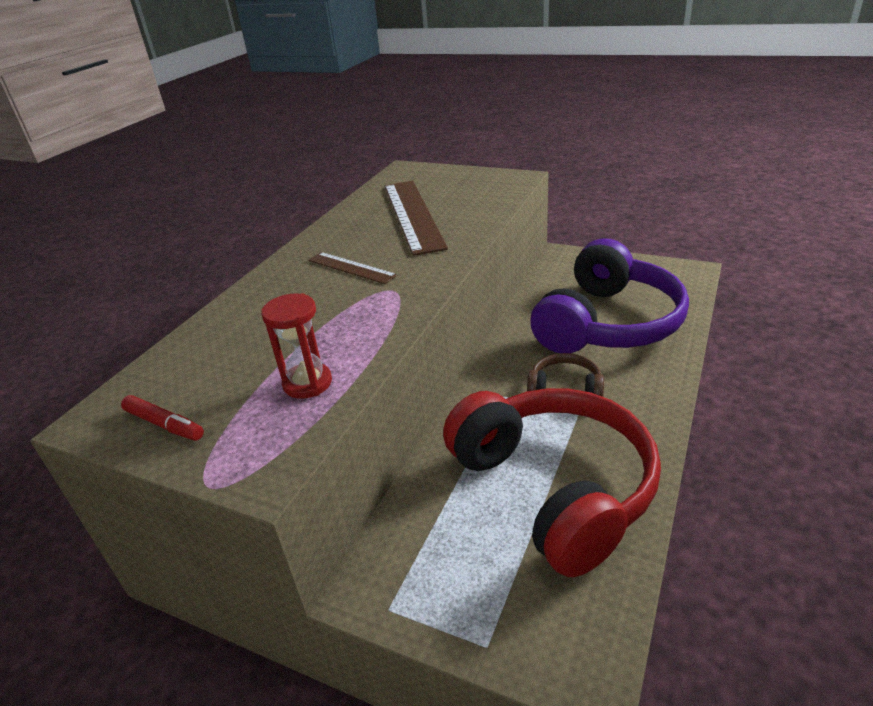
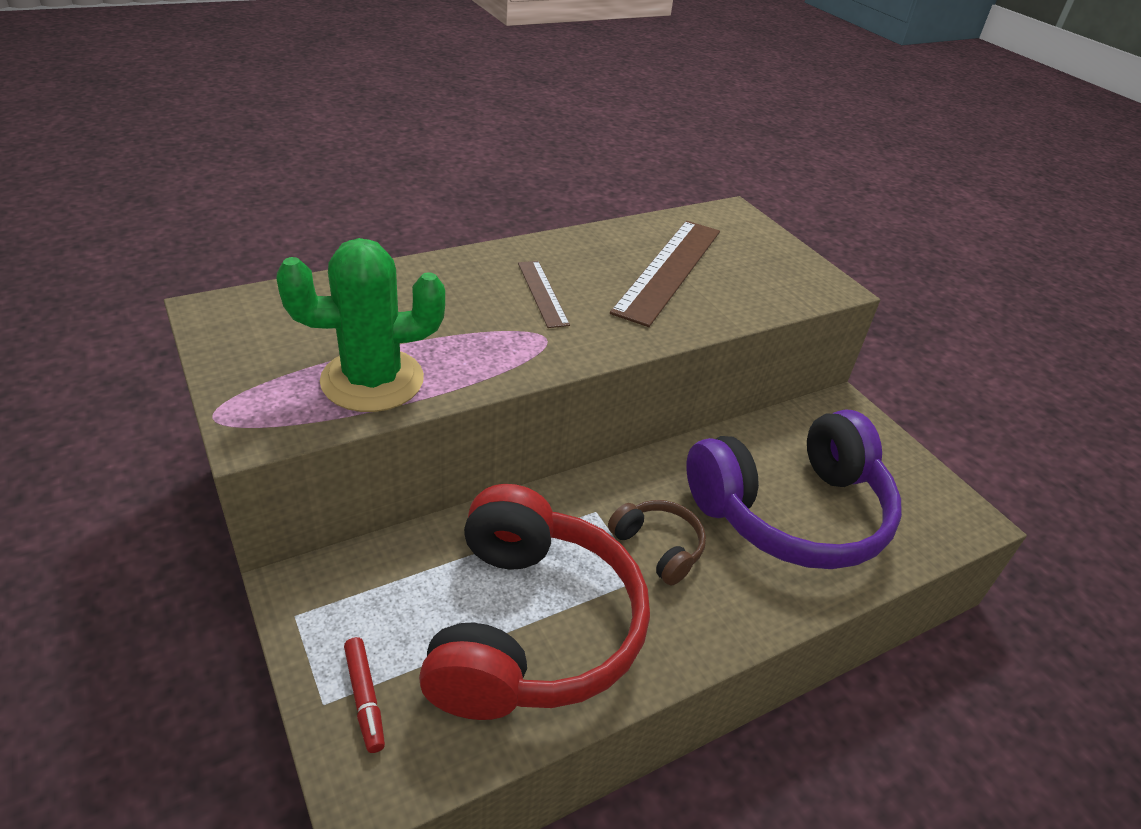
camera: 30 degrees right, 5 degrees up
(164, 424) = (245, 345): red marker -> red marker (365, 697)
(307, 383) = (372, 380): red hourglass -> green cactus

